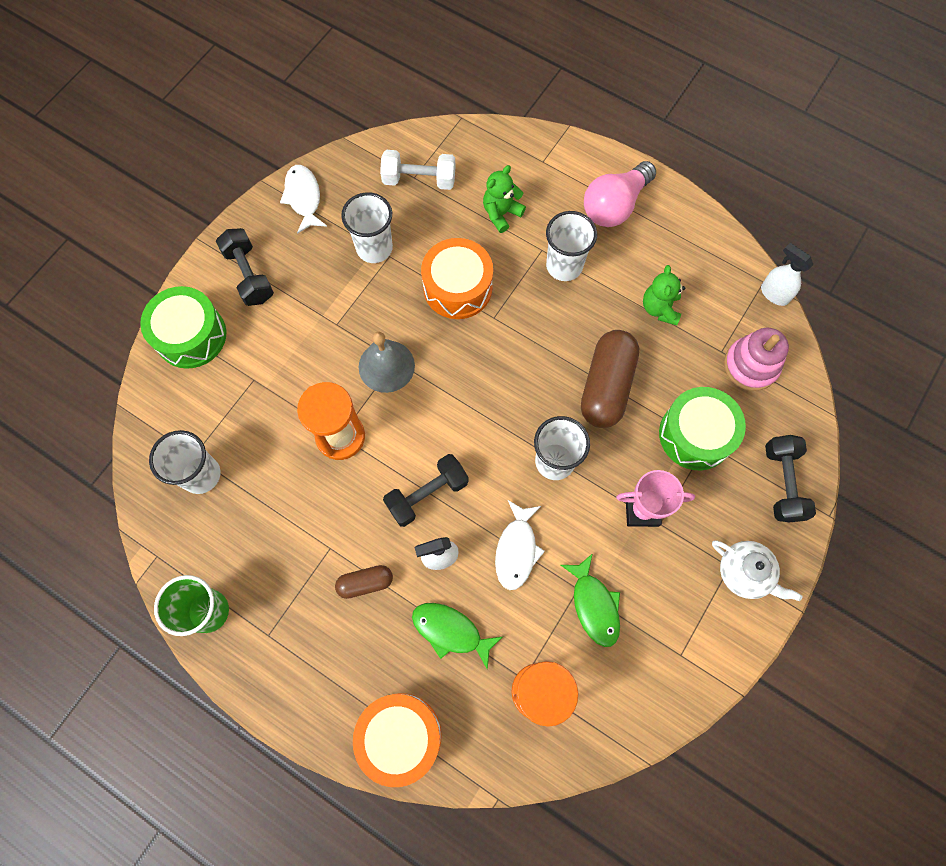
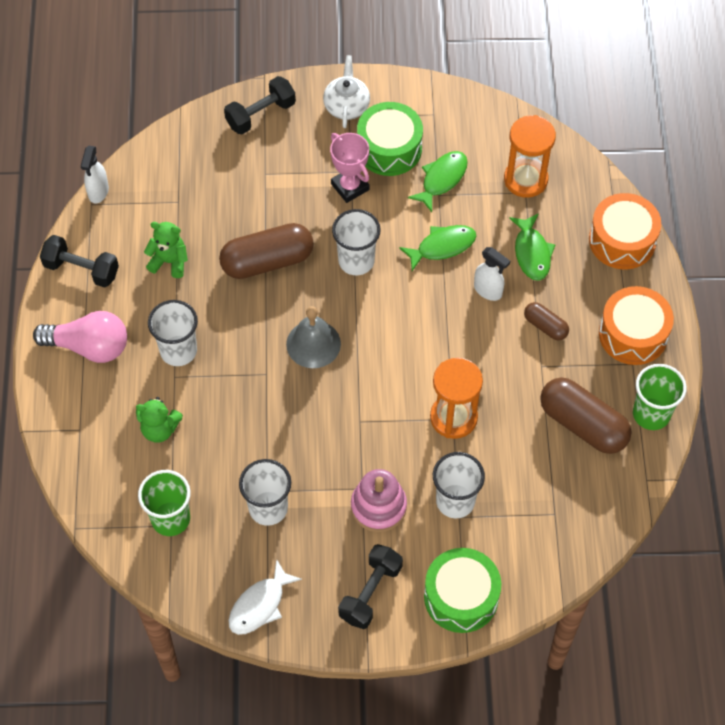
camera: 125 degrees left, 10 degrees down
(201, 475) = (564, 496): white cup -> white cup (455, 501)
(248, 541) = (583, 424): none -> brown capsule
(386, 366) = (369, 424): grey bell -> grey bell (313, 344)
(419, 180) = (170, 519): white dumbbell -> green cup
(427, 494) = (449, 328): black dumbbell -> black dumbbell (81, 269)
(457, 287) = (258, 417): orange drum -> orange drum (633, 334)
(516, 550) = (442, 246): white fish -> green fish
(660, 308) = (169, 261): green teddy bear -> green teddy bear turned 135 degrees counterclockwise
(695, 435) = (263, 184): green drum -> green drum (389, 148)
(750, 365) = (176, 177): pink stacking toy -> pink stacking toy (378, 506)

